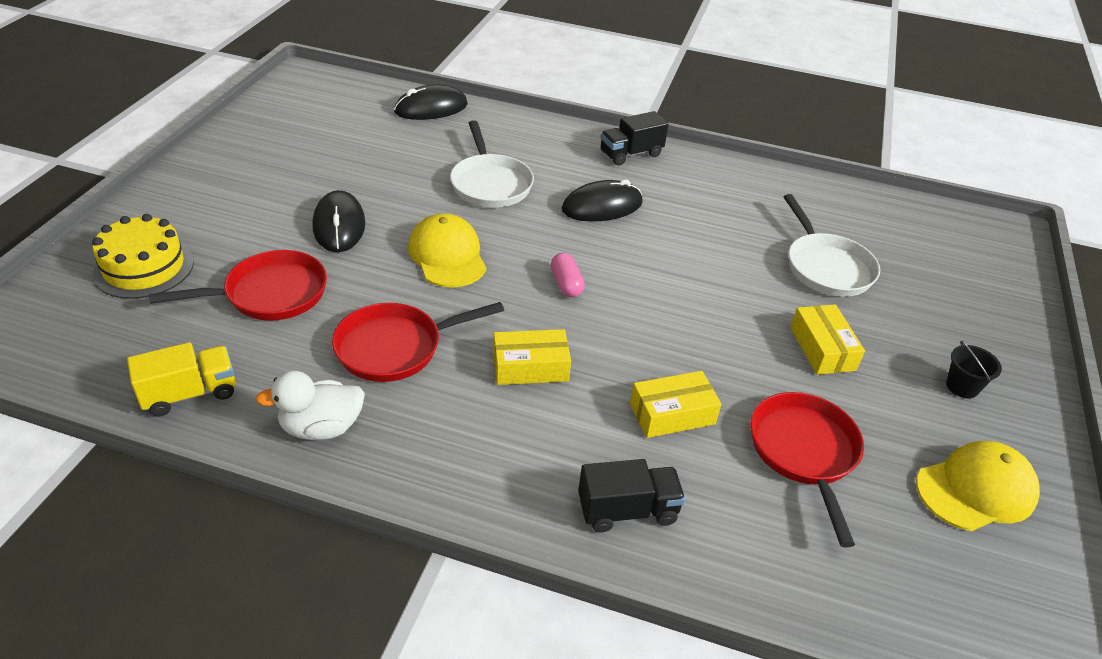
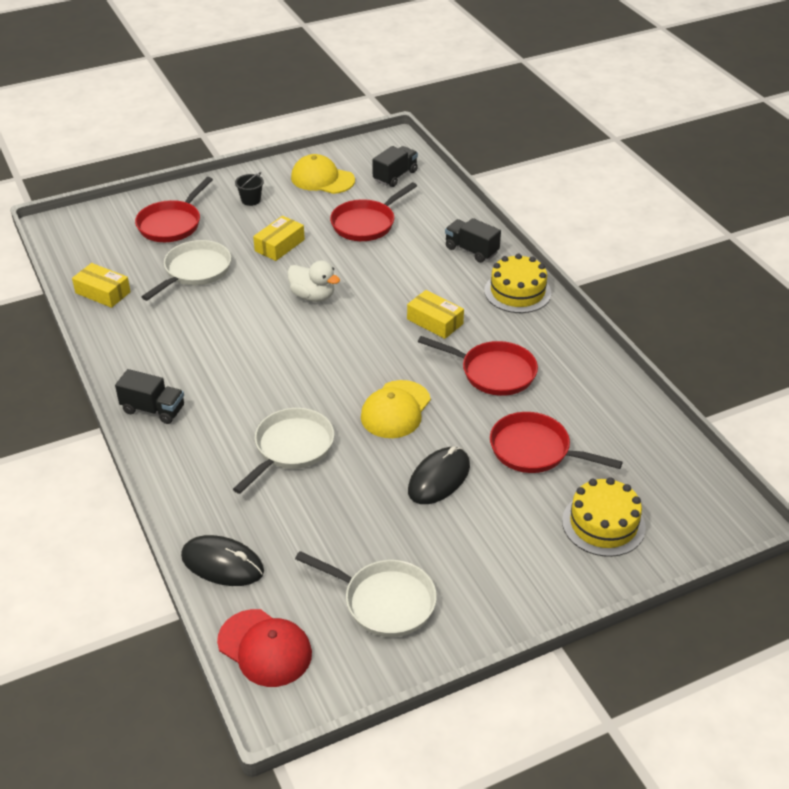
camera: 130 degrees left, 0 degrees up
(190, 394) = (628, 412): yellow truck -> none
(292, 139) = (384, 601): none -> white pan
(321, 427) = (572, 356): white duck -> white duck (313, 296)
(344, 90) = (265, 648): none -> red cap
(487, 481) = (517, 292): none -> yellow cake
(566, 284) = (351, 349): pink capsule -> none
(602, 206) = (247, 383): black mouse -> none
(672, 414) = (398, 266): yellow box -> yellow box (103, 292)
(925, 583) = (395, 176): none -> black truck
(948, 299) = (172, 224): none -> red pan

